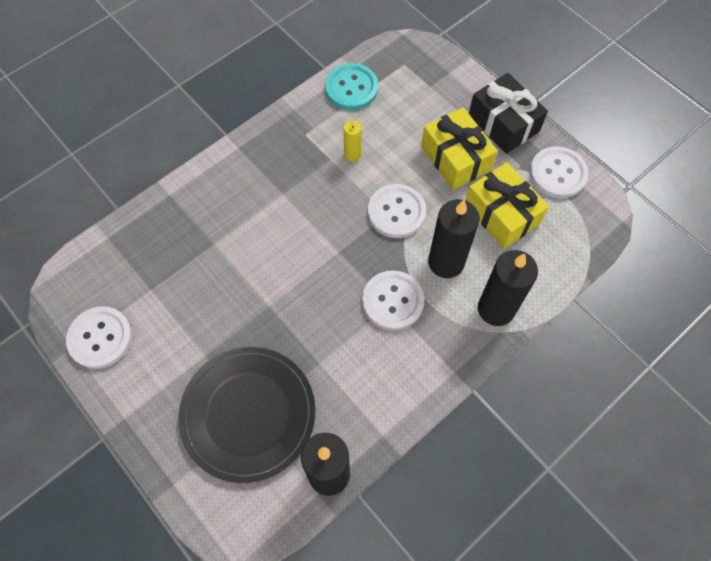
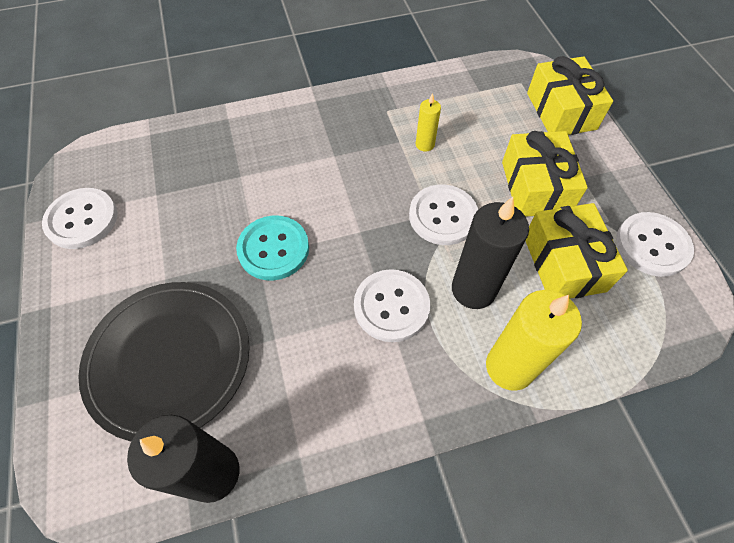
camera: 25 degrees right, 5 degrees down
(351, 88) = (455, 86): turquoise button -> turquoise button (273, 249)
(447, 80) = (561, 111): none -> yellow gift
(496, 309) = (509, 367): black candle -> yellow candle
(503, 123) = (607, 171): black gift -> none

